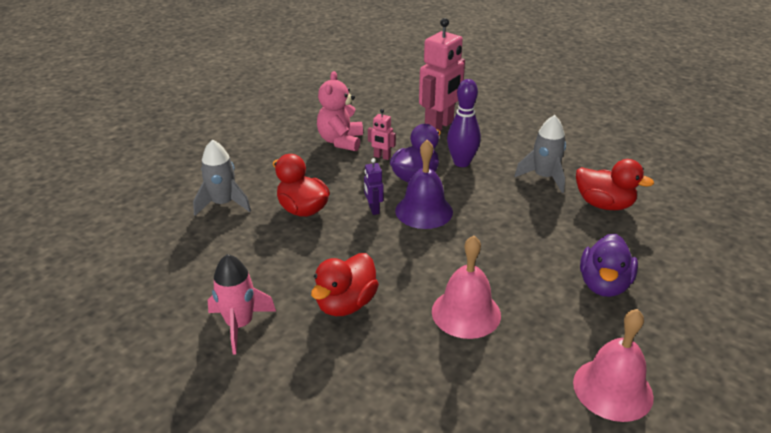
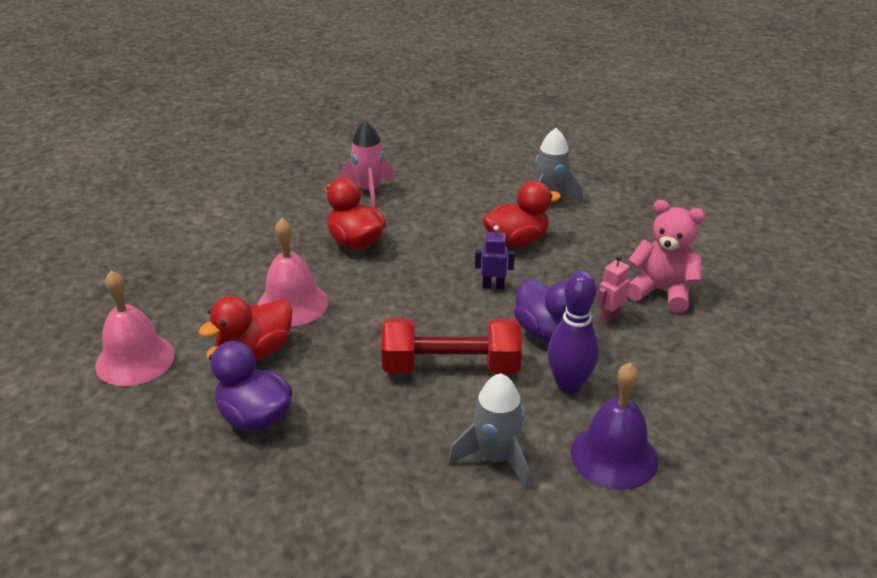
camera: 110 degrees right, 0 degrees up
(424, 211) = (471, 321): purple bell -> purple bell (614, 456)
(439, 126) = (686, 394): pink robot -> none
(481, 209) = (451, 367): none -> red dumbbell
(604, 204) = (397, 495): red duck -> red duck (255, 352)

